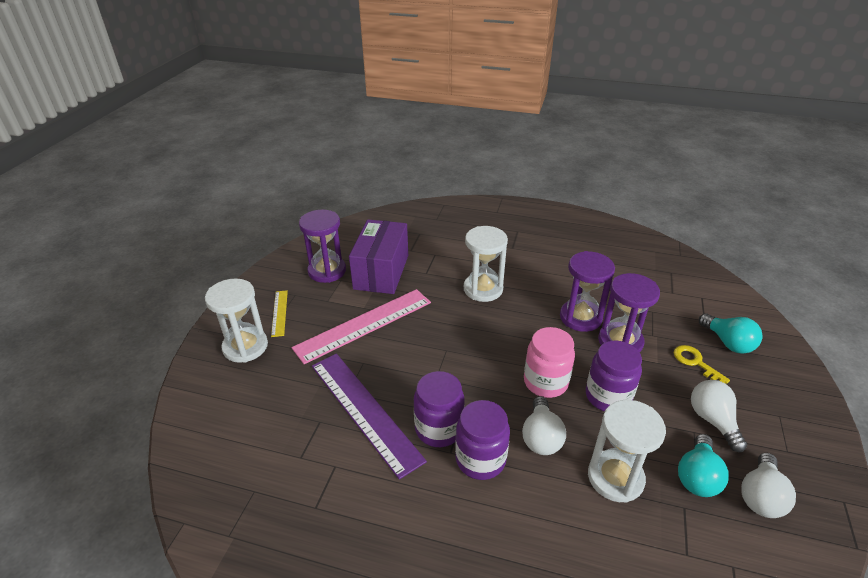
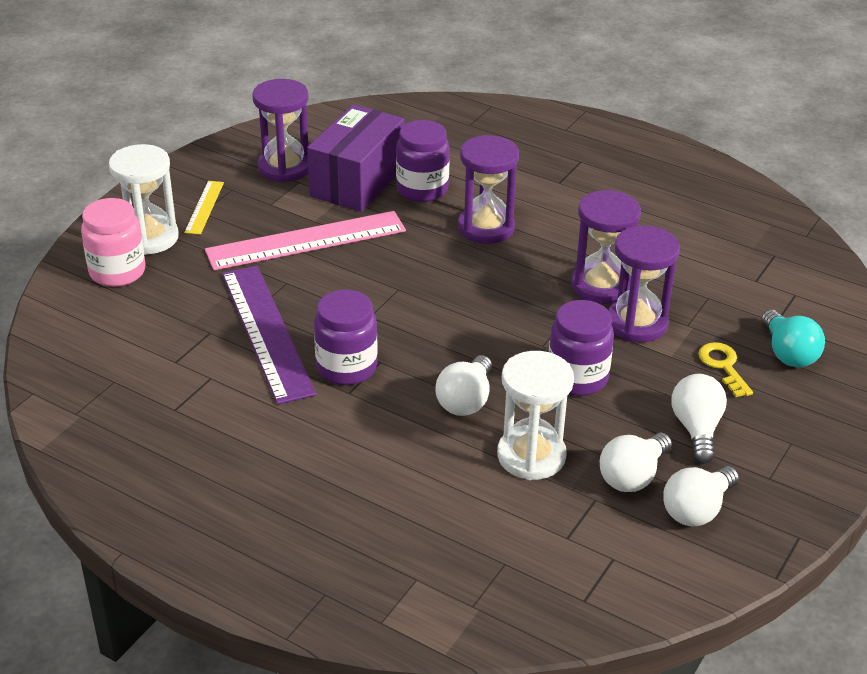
camera: 15 degrees right, 0 degrees up
(480, 459) = (380, 406): purple jar -> purple jar (422, 189)
(483, 289) = (486, 228): white hourglass -> purple hourglass
(545, 382) = (506, 348): pink jar -> pink jar (117, 272)
(697, 476) = (632, 476): turquoise light bulb -> white light bulb

